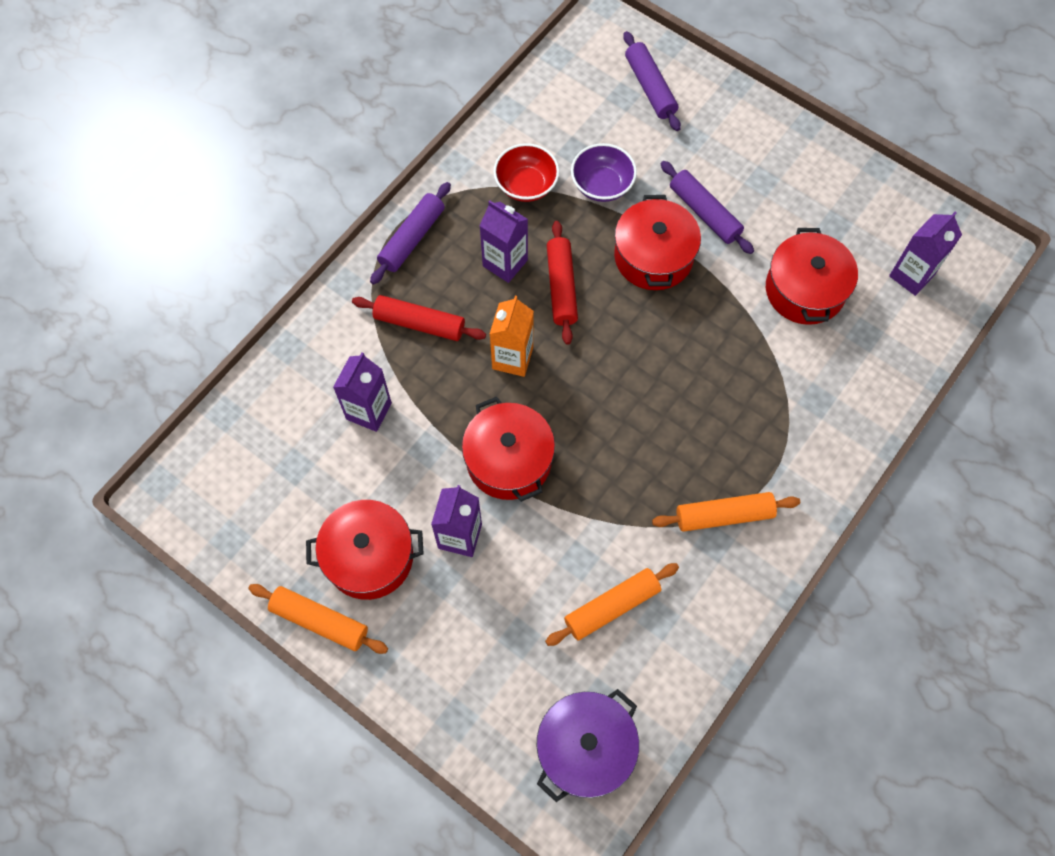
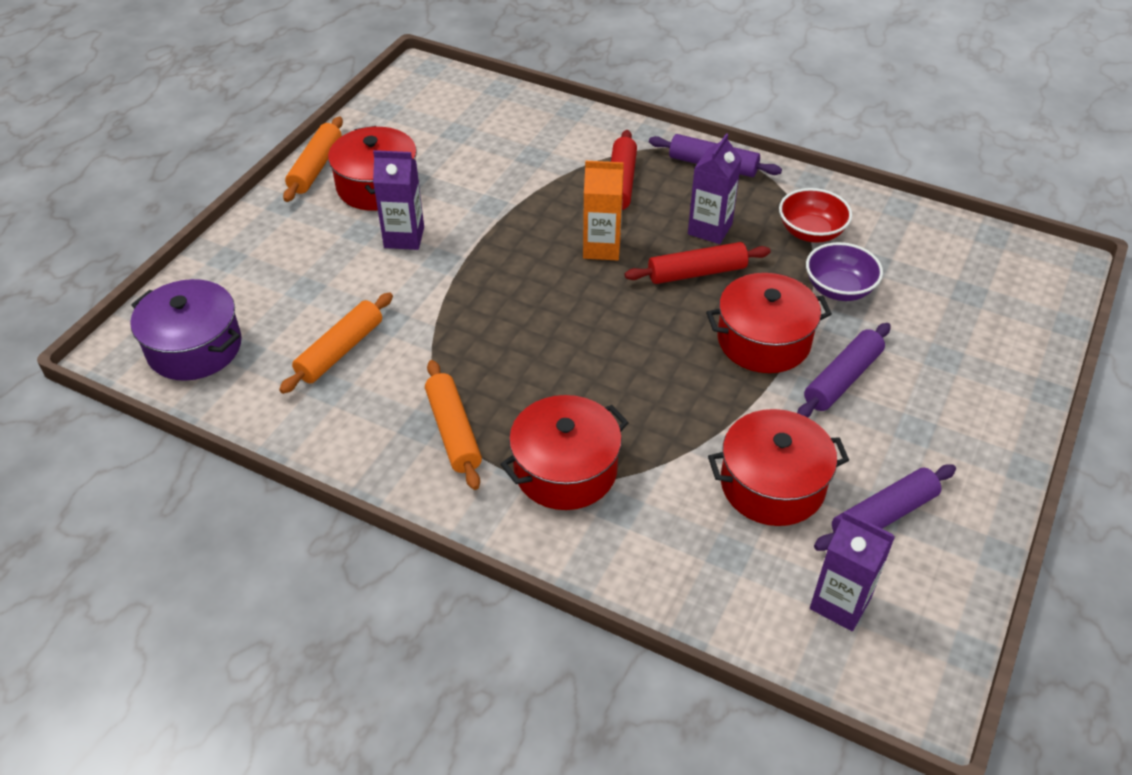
camera: 80 degrees right, 20 degrees down
(369, 411) = (520, 165): purple carton -> none
(509, 460) = (488, 259): red pot -> red pot (565, 470)
(612, 607) = (340, 351): orange rolling pin -> orange rolling pin turned 75 degrees clockwise
(650, 87) = (995, 314): purple rolling pin -> purple rolling pin (883, 515)

